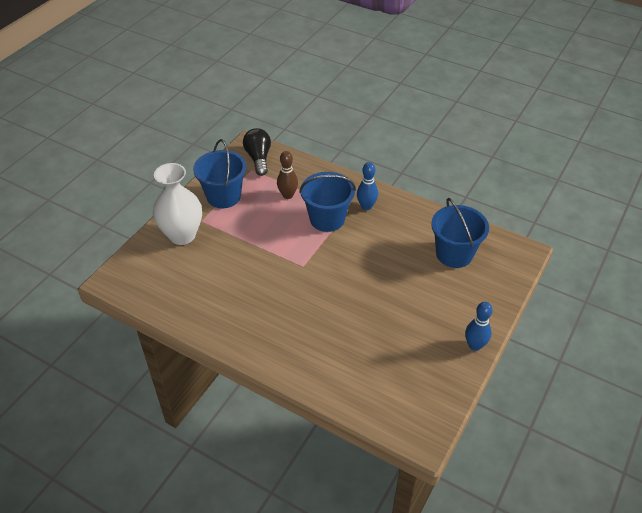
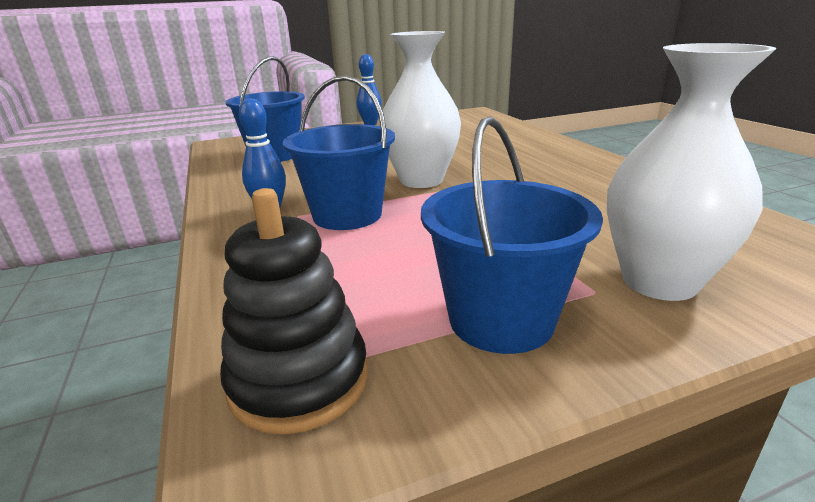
camera: 140 degrees left, 20 degrees down
(258, 158) = (299, 380): black light bulb -> black stacking toy
(288, 195) = (356, 265): brown bowling pin -> none
(327, 266) = (421, 180): none -> white vase

